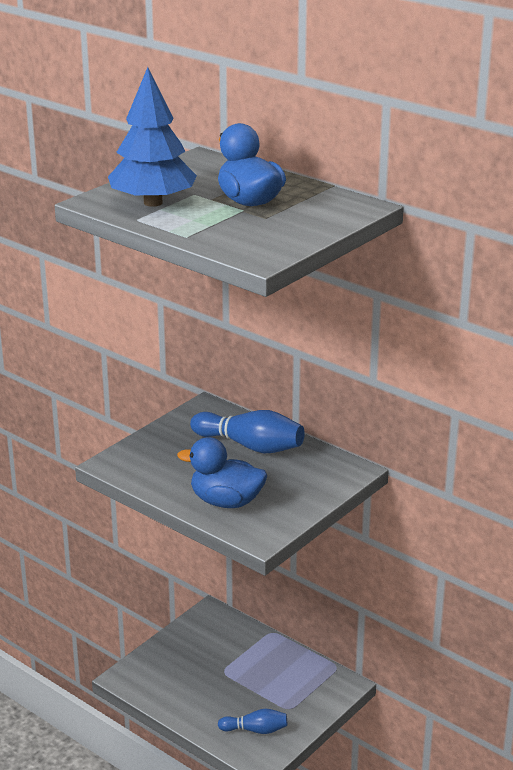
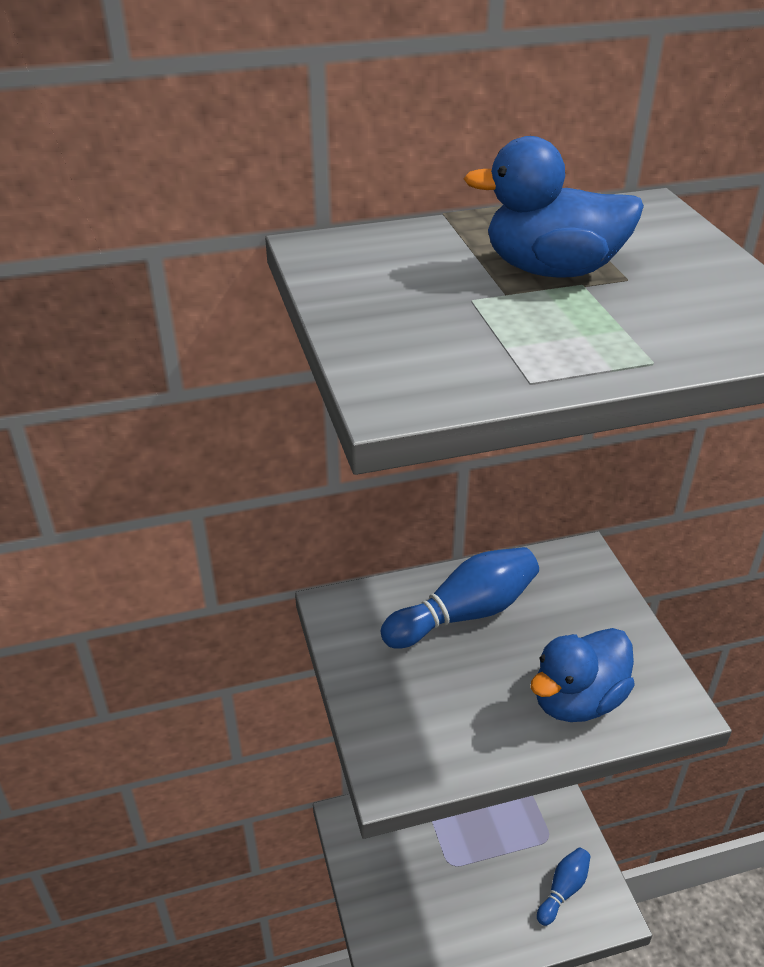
camera: 55 degrees left, 10 degrees up
(153, 203) = (469, 344): blue tree -> none

